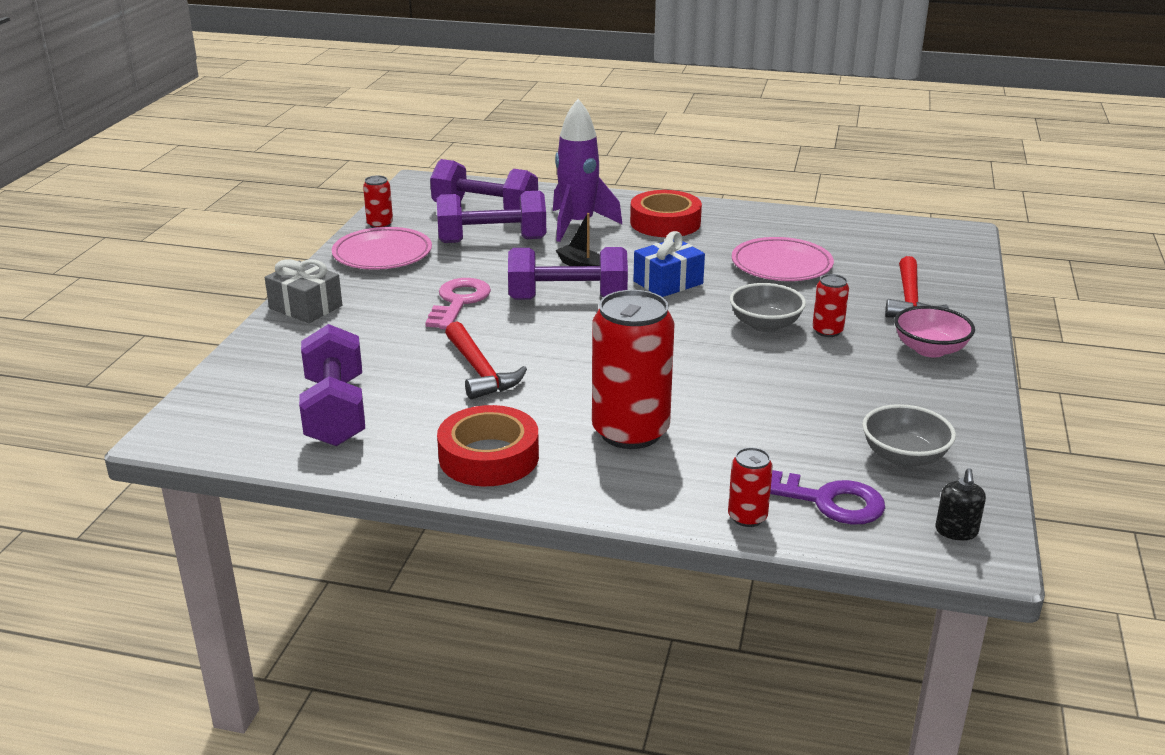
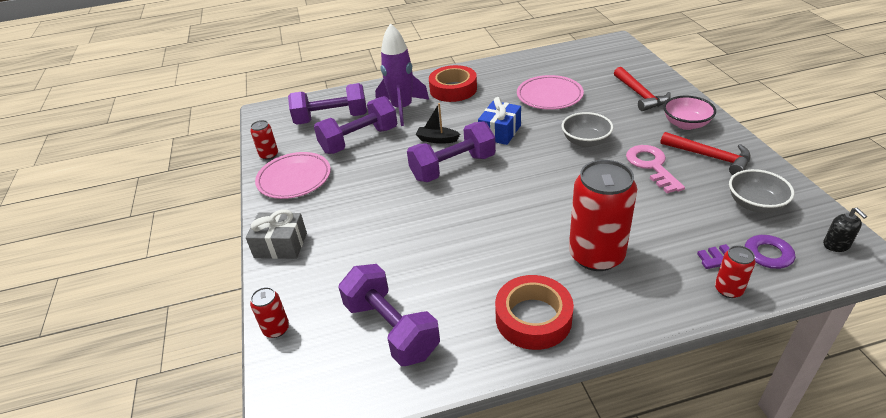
camera: 25 degrees left, 10 degrees up
(458, 302) = (385, 197): pink key -> pink key (651, 166)
(480, 371) = (455, 248): red hammer -> red hammer (710, 157)
(827, 331) = (622, 132): red can -> red can (276, 329)

